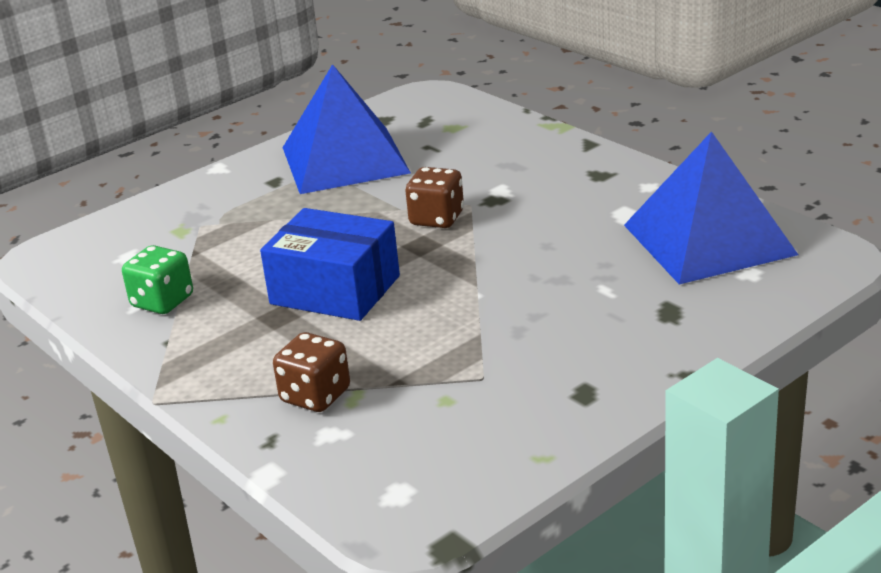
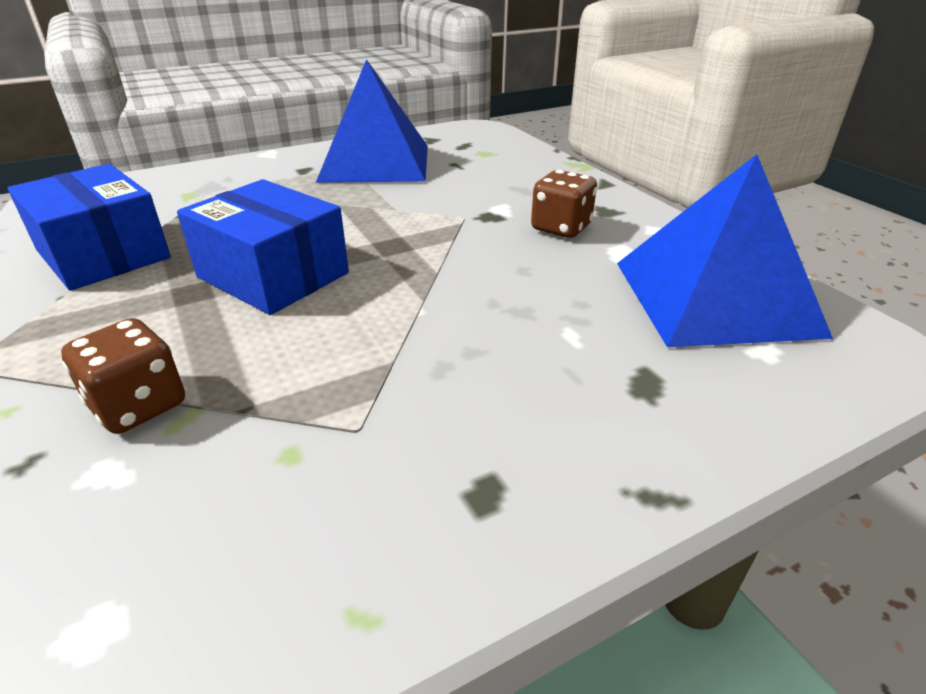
camera: 10 degrees right, 5 degrees up
(162, 301) = (103, 254): green dice -> blue box
(437, 218) = (423, 223): brown dice -> brown dice (561, 228)

